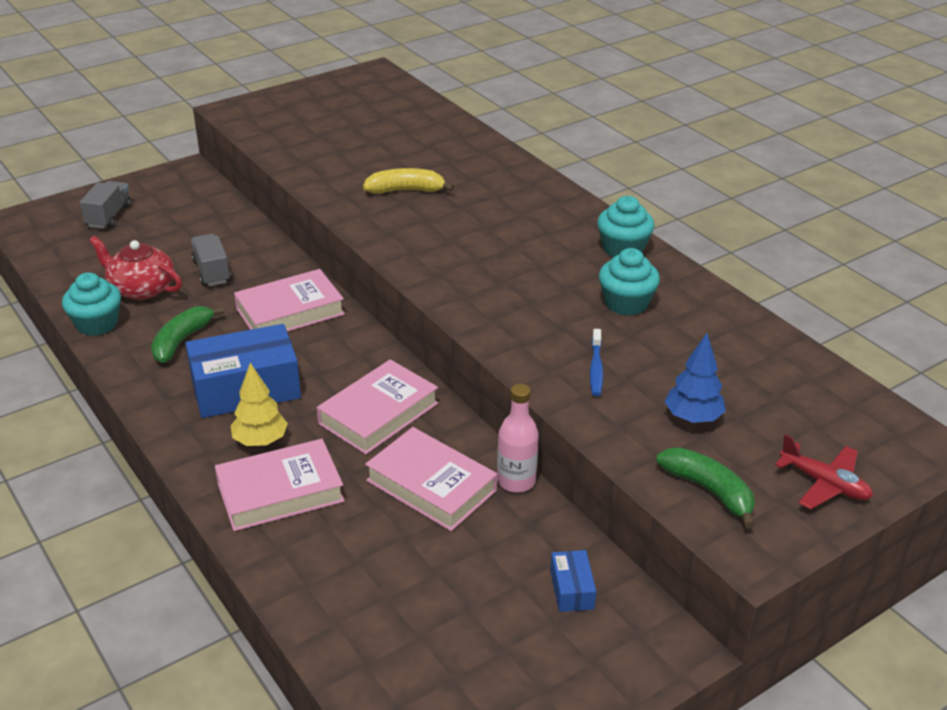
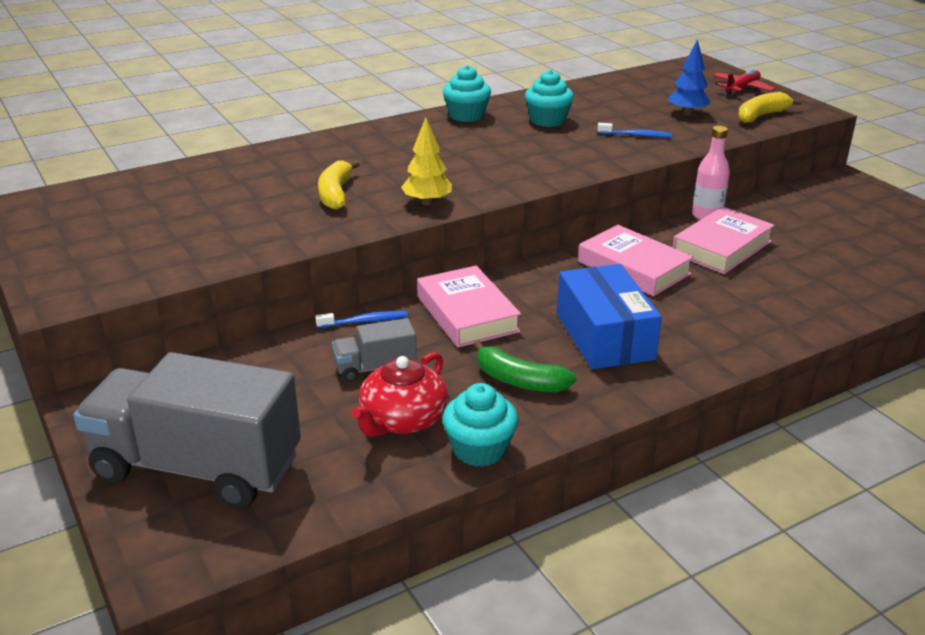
camera: 85 degrees left, 5 degrees down
(109, 216) = (197, 467): grey truck -> grey truck, size x2.20
(260, 441) = (683, 325): yellow tree -> yellow tree (427, 202)
(280, 492) = (750, 313): pink book -> none
(281, 262) = (365, 321): none -> blue toothbrush
(571, 589) = (810, 204): blue box -> none
(709, 491) = (761, 116): green banana -> yellow banana

